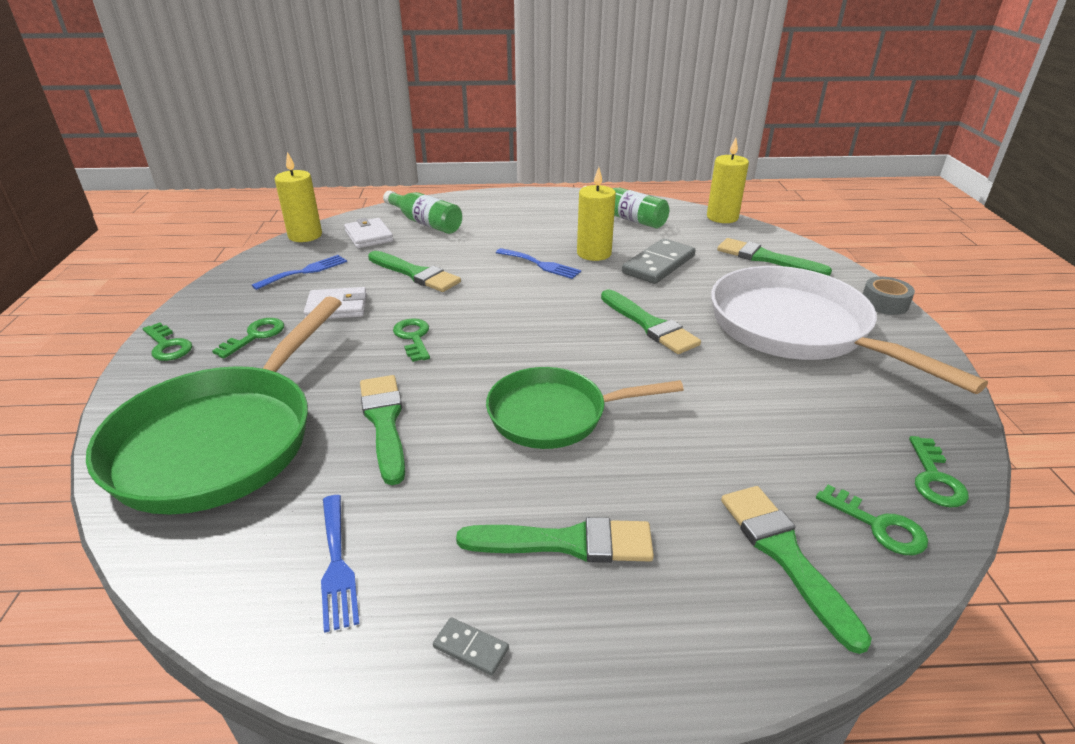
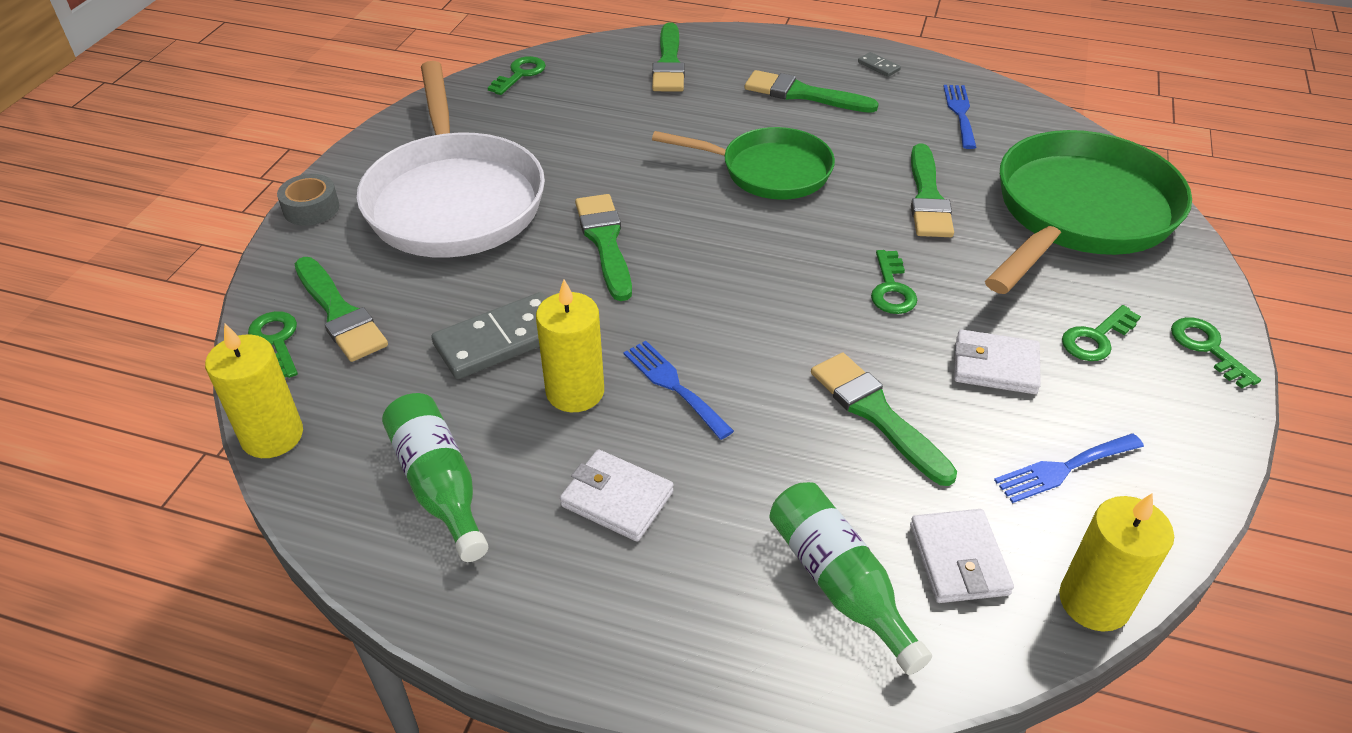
camera: 160 degrees left, 10 degrees up
(540, 227) = (617, 499): none -> white wallet
(879, 526) = (594, 63): green key -> green key (276, 341)

